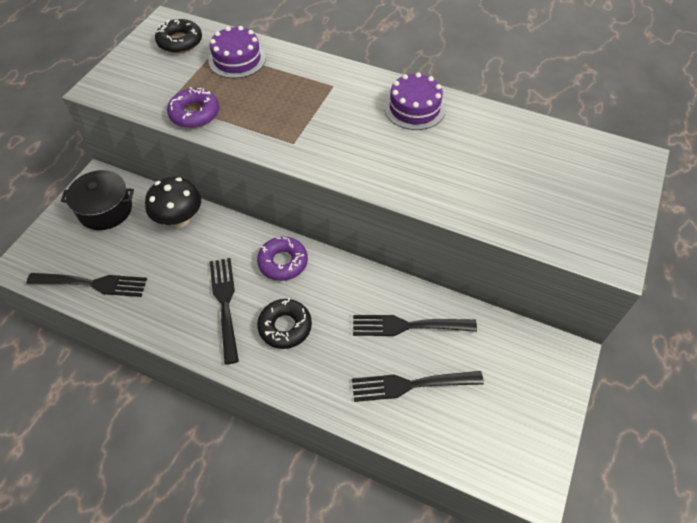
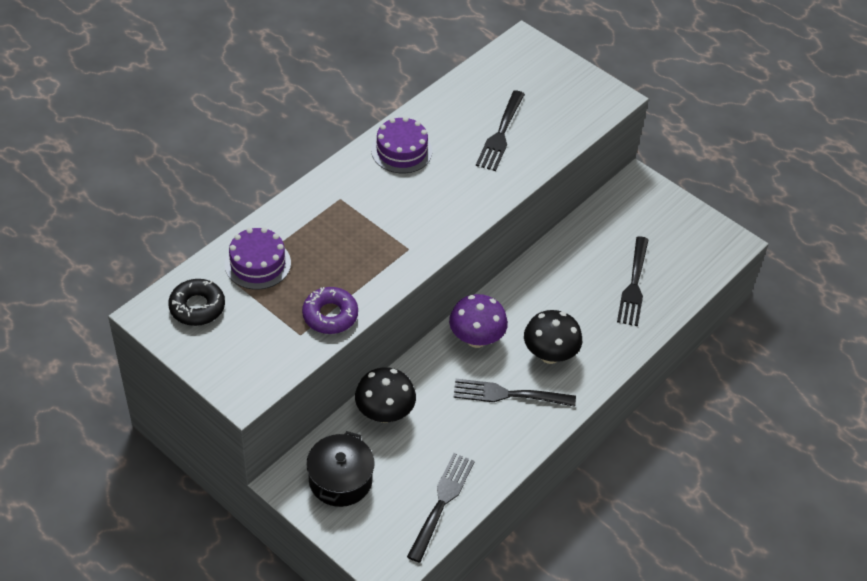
camera: 75 degrees left, 5 degrees down
(283, 262) = (476, 339): purple donut -> purple mushroom
(285, 327) = (549, 354): black donut -> black mushroom
(409, 325) = (578, 268): black fork -> black fork (500, 133)

